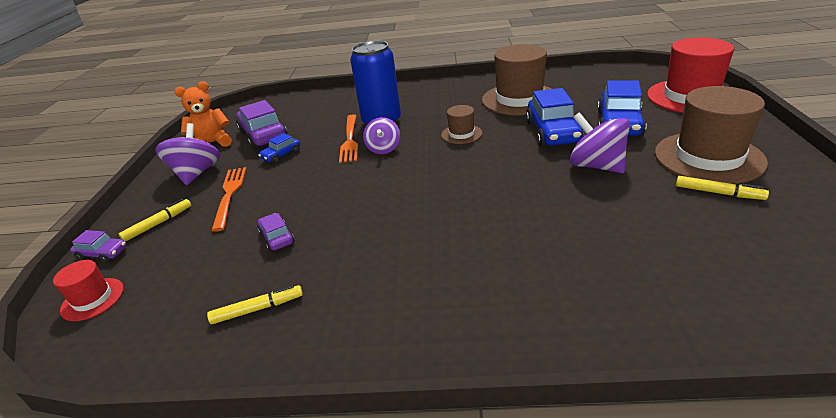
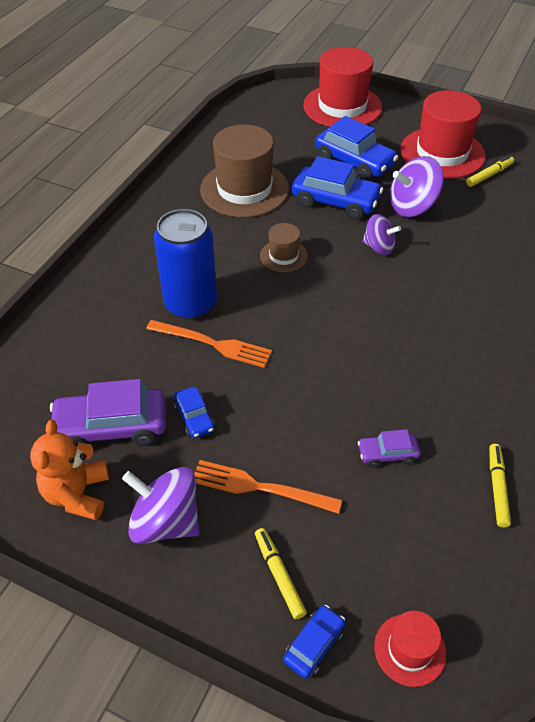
camera: 70 degrees left, 15 degrees up
(103, 254) = (314, 645): purple car -> blue car
(383, 148) = (262, 322): purple spinning top -> purple spinning top (379, 247)
(708, 157) = (442, 153): brown hat -> red hat

